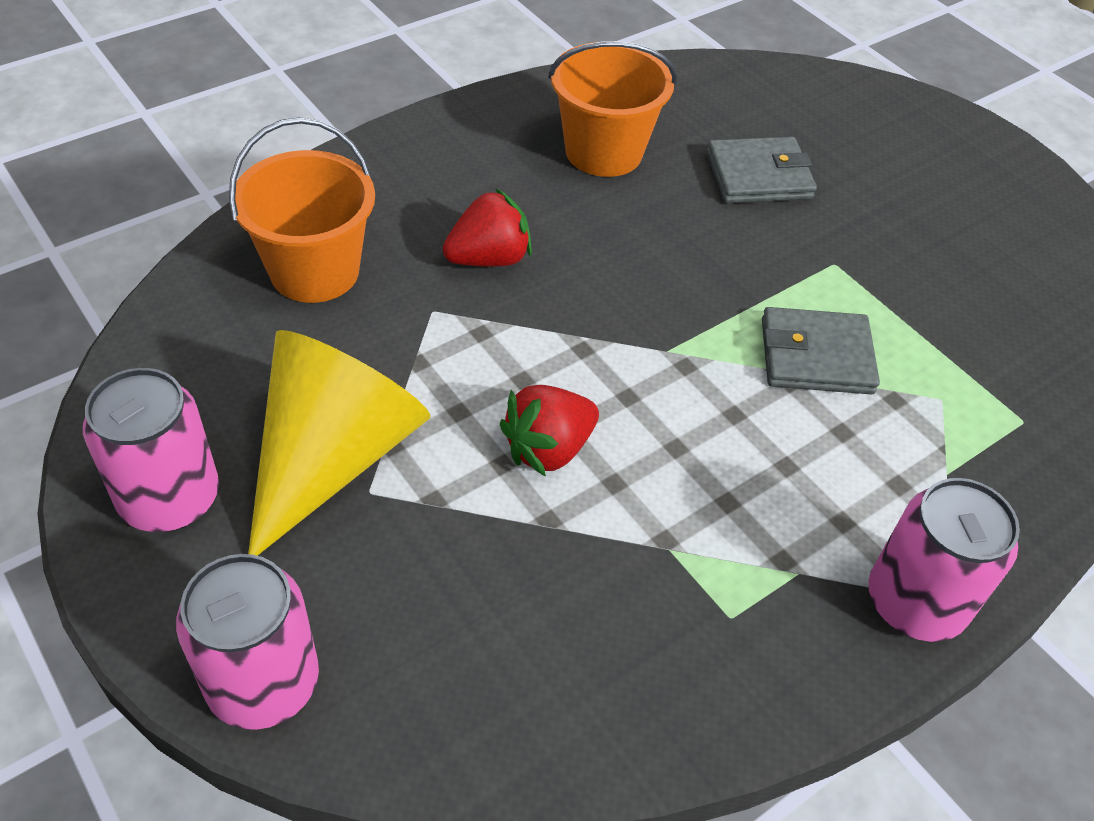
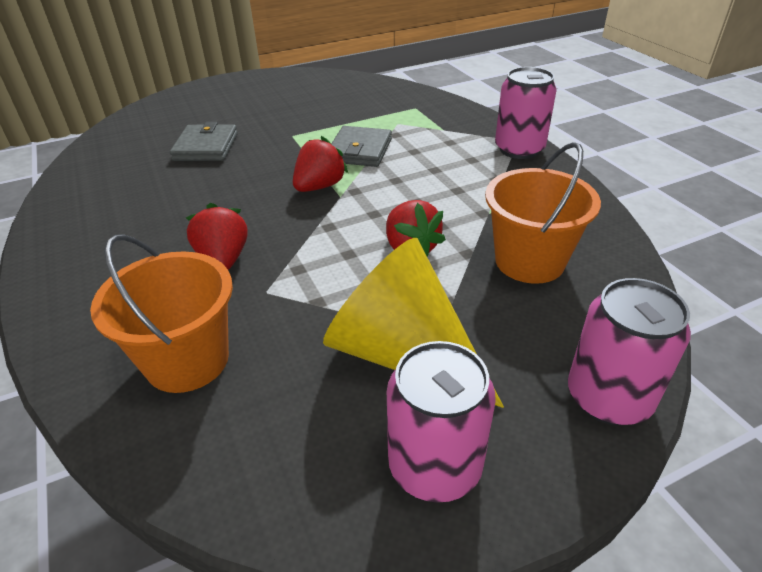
camera: 75 degrees left, 10 degrees down
(603, 152) = (141, 199): orange bucket -> orange bucket (529, 261)
(686, 322) = (319, 186): none -> red strawberry

